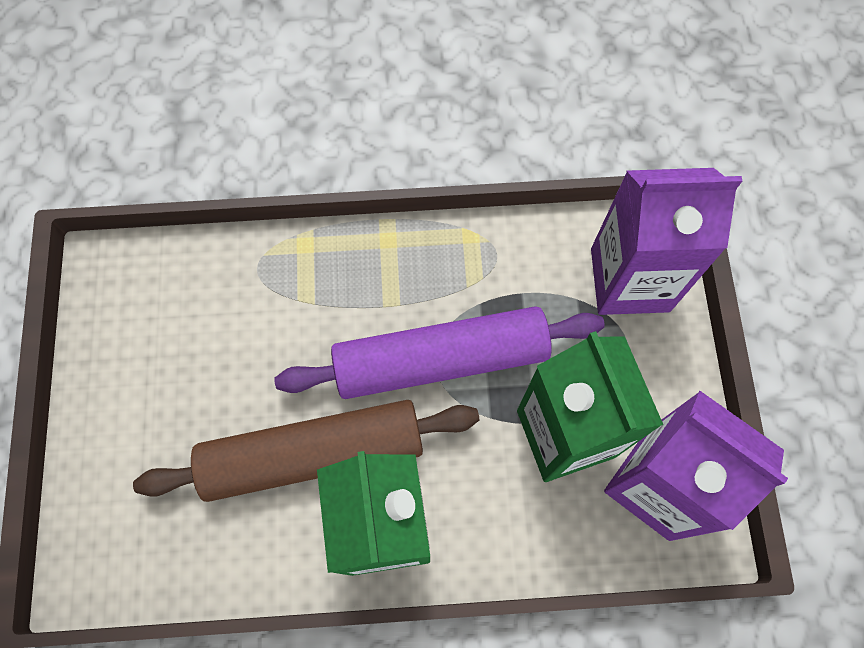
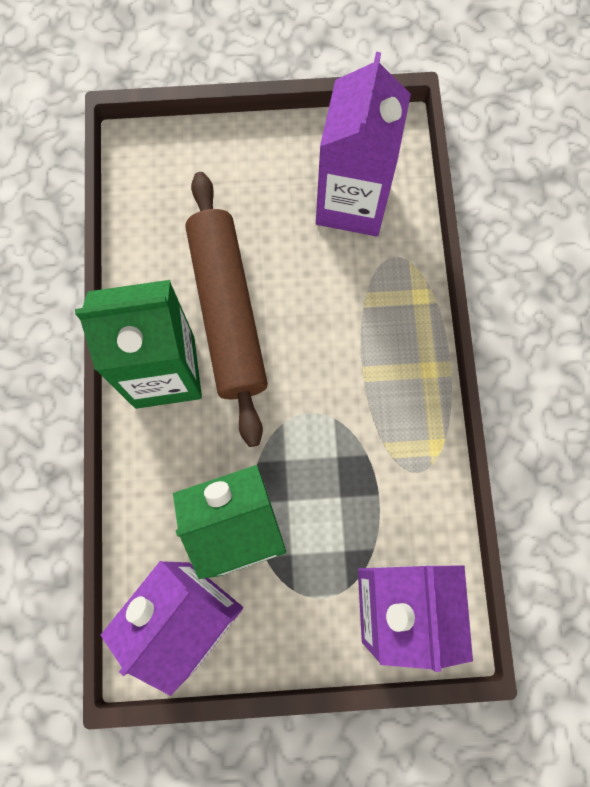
camera: 90 degrees right, 5 degrees up
(186, 312) = (352, 202): none -> purple carton
(440, 360) = (311, 418): purple rolling pin -> none

